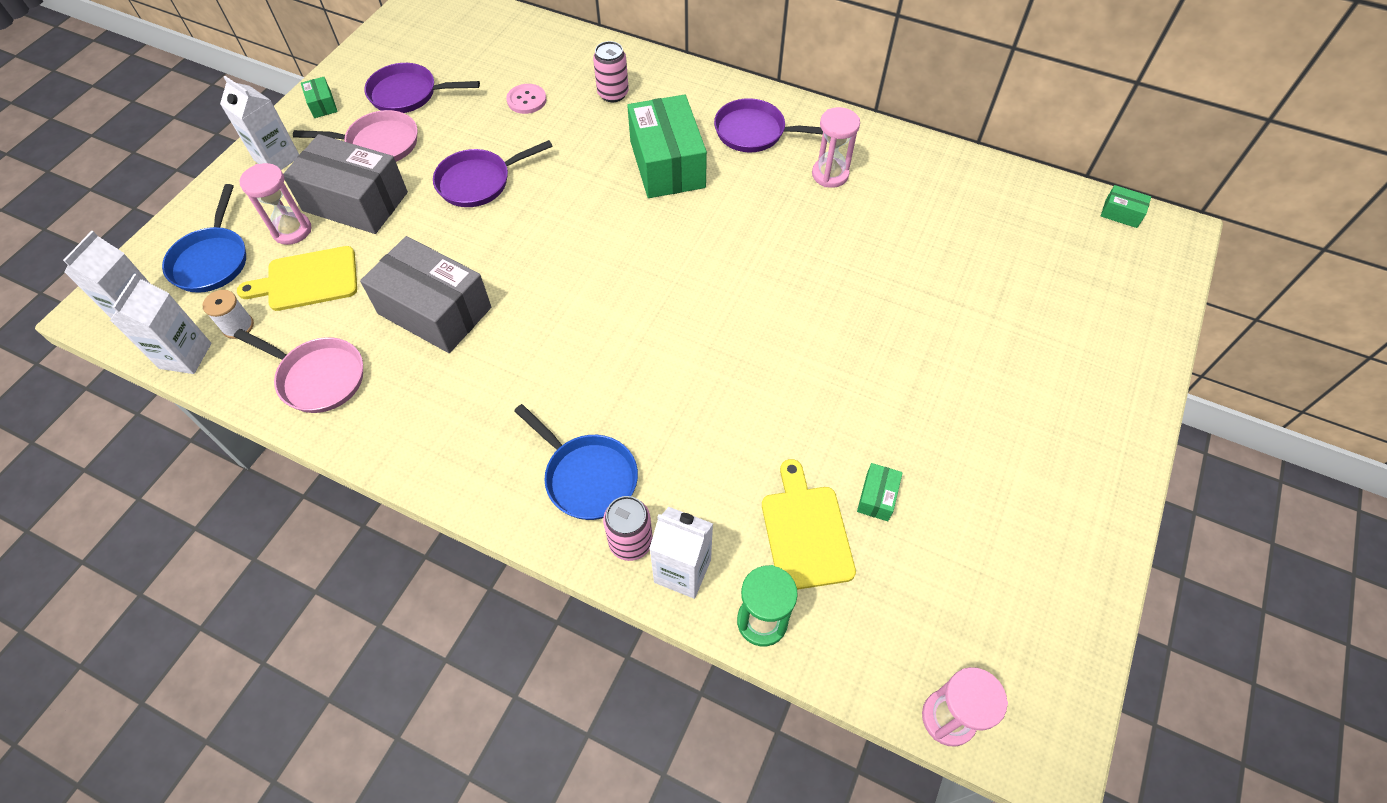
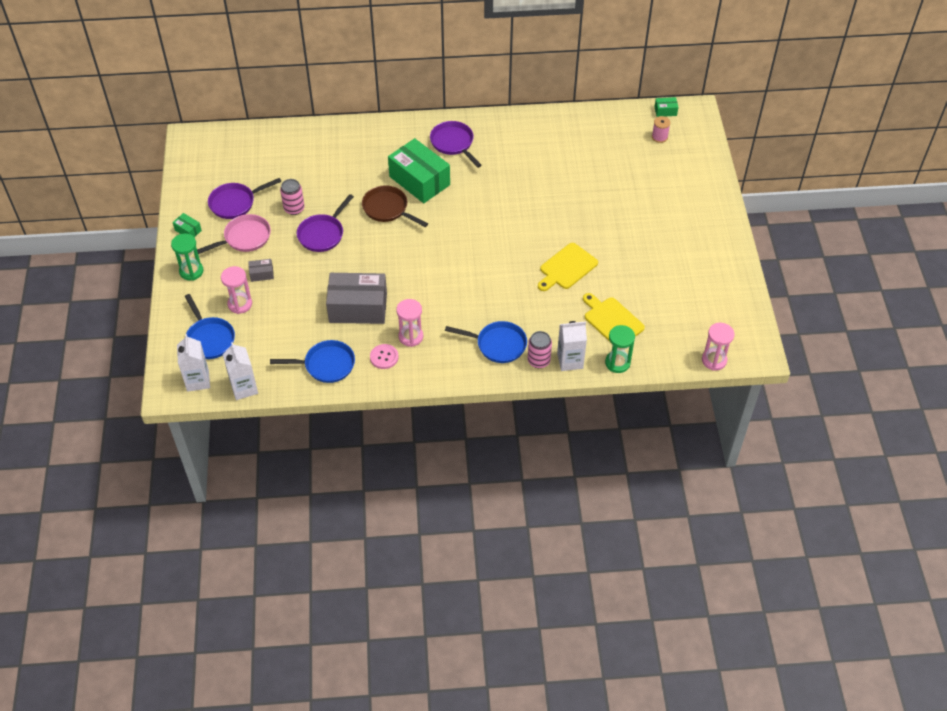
camera: 30 degrees left, 5 degrees down
(238, 326) = (258, 362): white spool -> none
(277, 158) = (191, 271): white carton -> green hourglass
(307, 280) = (274, 324): yellow cutting board -> yellow cutting board (566, 268)
(318, 377) = (326, 365): pink pan -> blue pan
(355, 201) = (262, 274): grey box -> grey box, size x0.42
(526, 100) = (310, 177): pink button -> pink button (384, 357)
(593, 185) = (388, 209): none -> brown pan
(613, 94) = (357, 153): pink can -> pink can (294, 208)
(754, 132) = (453, 143): purple pan -> purple pan turned 75 degrees clockwise
(830, 174) = (510, 150): pink hourglass -> pink hourglass (411, 337)
(877, 497) = (633, 292): green box -> none
(1086, 250) = (659, 137): none -> pink spool

